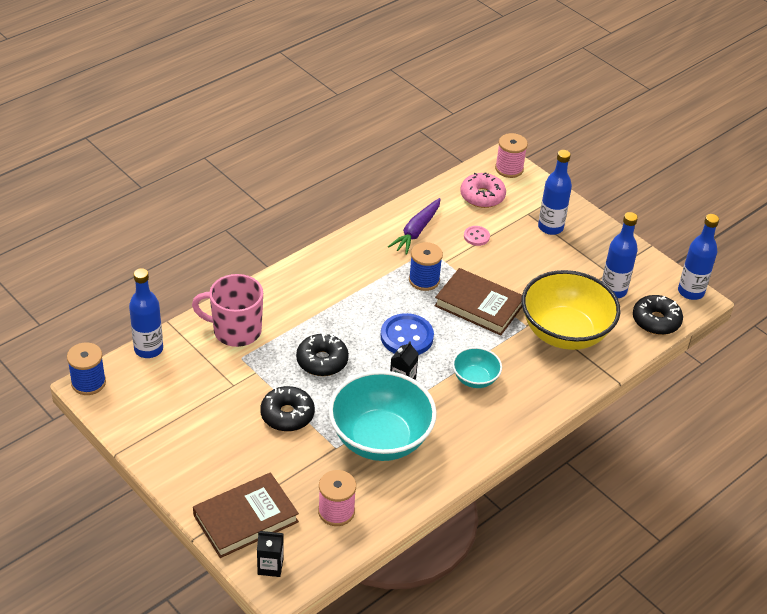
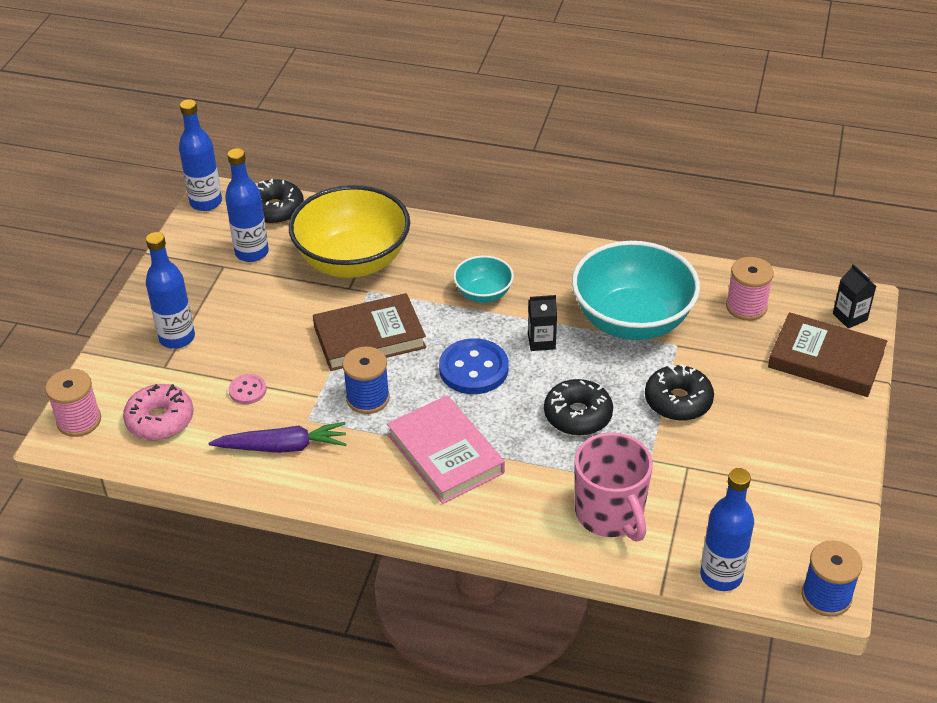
camera: 120 degrees left, 0 degrees up
(348, 289) = (445, 454): none -> pink book
(479, 305) = (369, 337): brown book -> brown book turned 75 degrees clockwise

